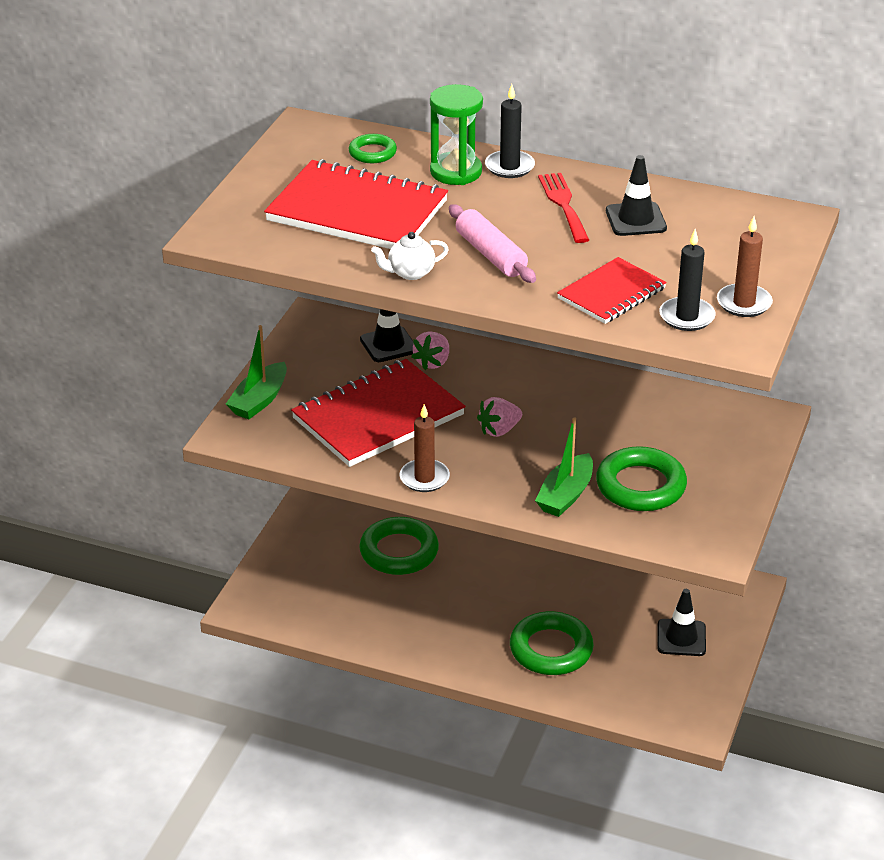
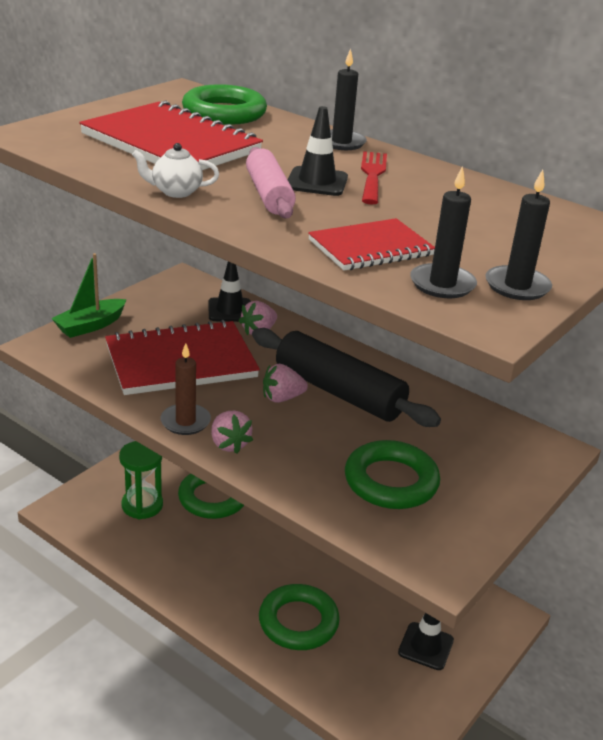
camera: 15 degrees right, 5 degrees down
(372, 153) = (224, 113): green ring -> green ring, size x1.84
(456, 172) = (288, 137): green hourglass -> green hourglass (142, 505)
(478, 489) = (229, 444): none -> pink strawberry
(549, 410) = (339, 392): none -> black rolling pin
(565, 495) = (310, 471): green boat -> none
(635, 219) = (438, 198): black traffic cone -> black traffic cone (317, 182)
(744, 303) = (517, 286): brown candle -> black candle

